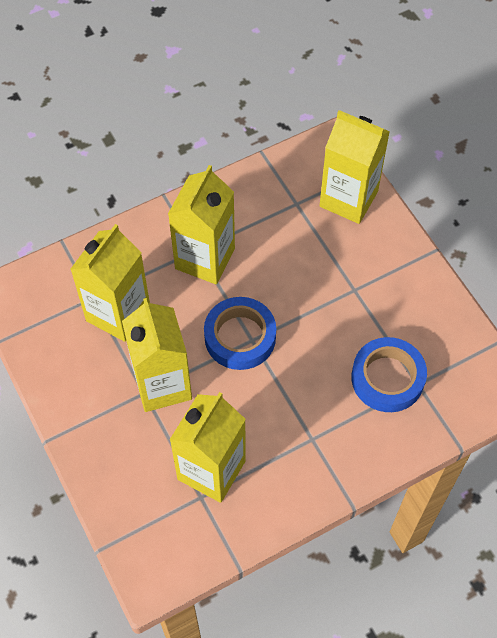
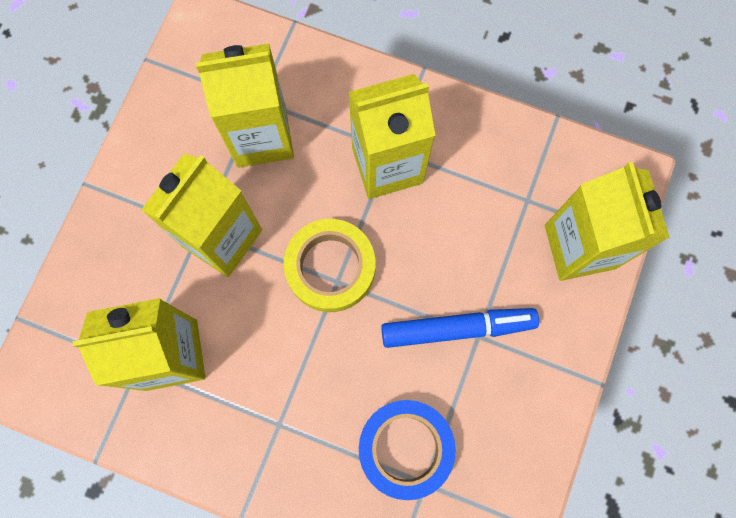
camera: 50 degrees right, 15 degrees up
(240, 337) = (330, 268): blue tape -> yellow tape
(340, 297) = (457, 328): none -> blue marker

